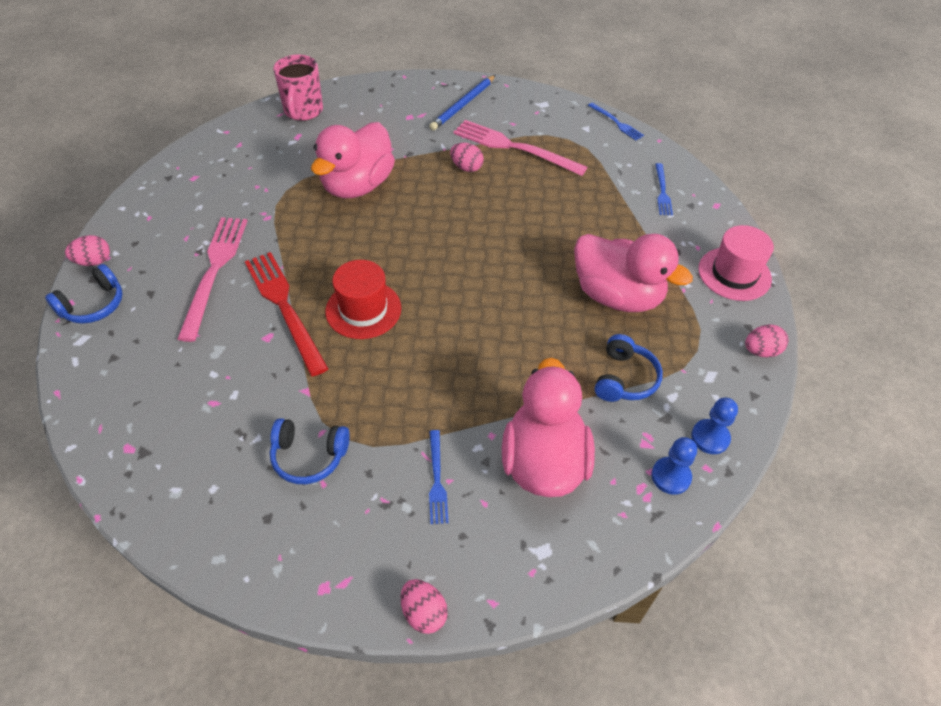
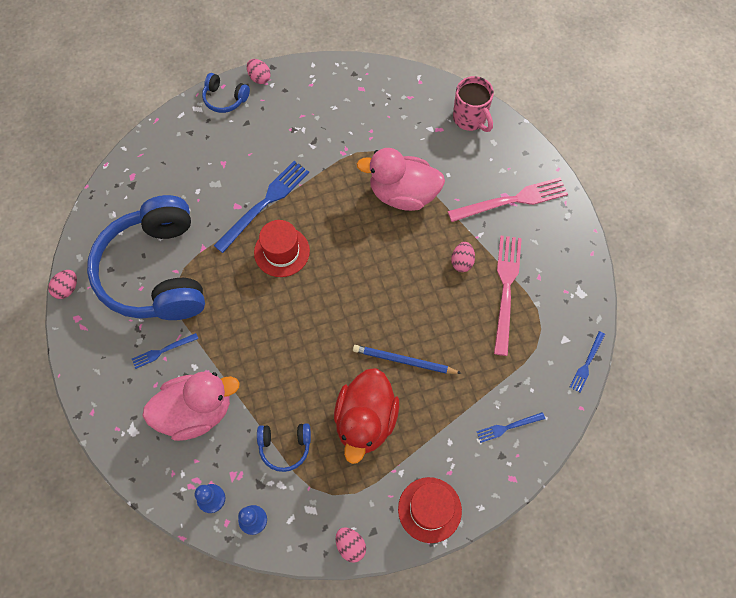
camera: 70 degrees right, 15 degrees up
(214, 271) = (279, 148): pink fork -> pink fork (512, 200)
(284, 307) = (265, 204): red fork -> blue fork
(303, 111) = (470, 119): pink mug -> pink mug turned 105 degrees counterclockwise
(309, 456) = (156, 272): blue headphones -> blue headphones, size x2.48
(424, 613) = (76, 376): pink egg -> pink egg (67, 289)
(463, 105) = (543, 229): blue pencil -> blue pencil (404, 361)
(617, 296) = (365, 420): pink duck -> red duck
(734, 274) = (429, 509): pink hat -> red hat

